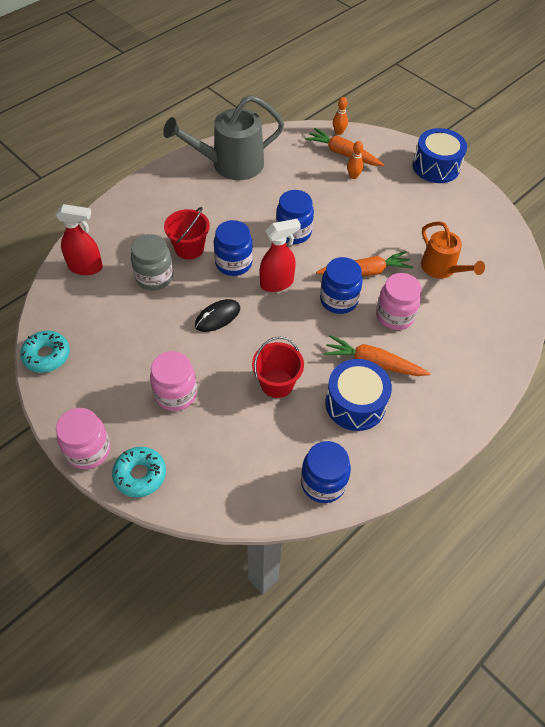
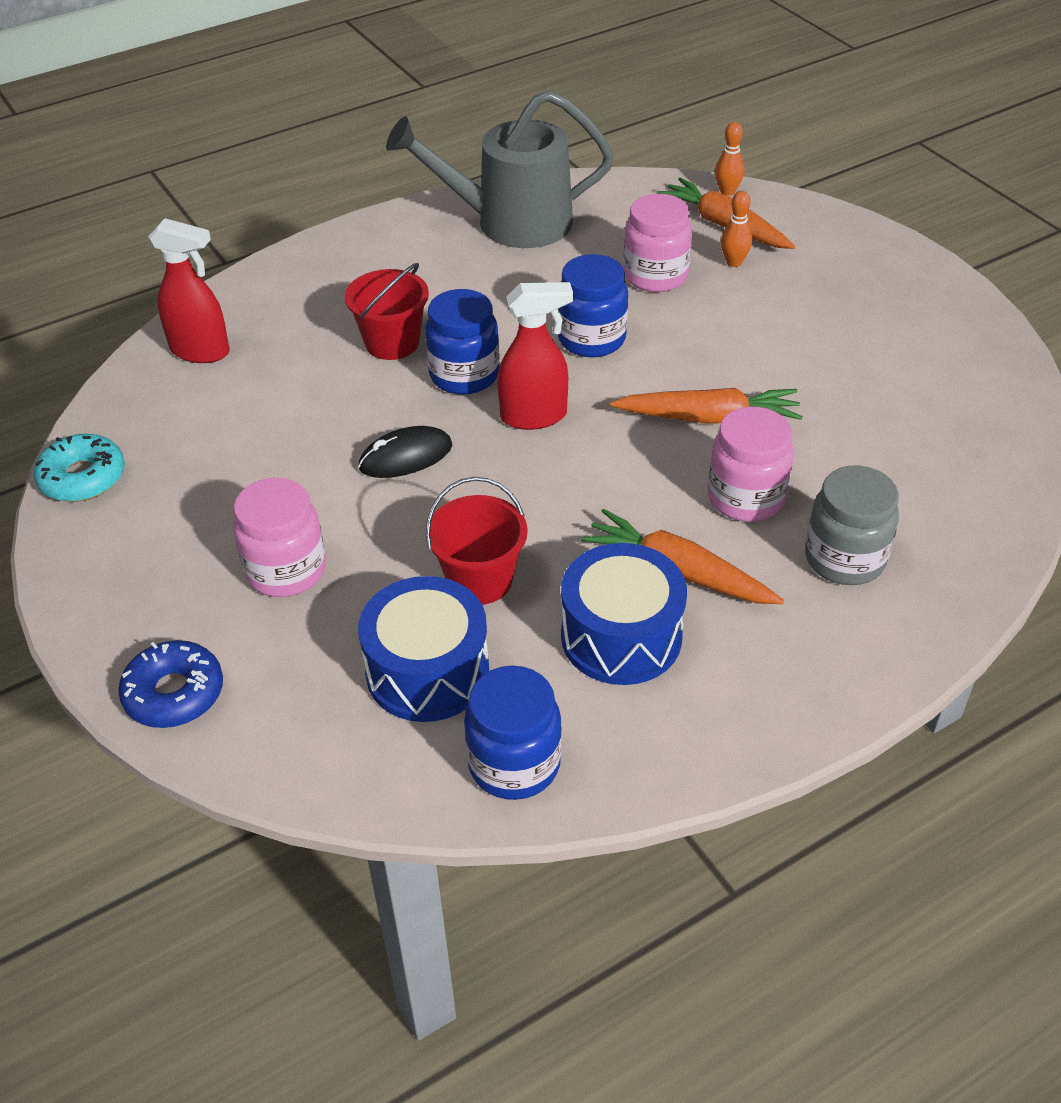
camera: 15 degrees right, 10 degrees down
(88, 450) = (97, 638): pink jar -> pink jar (655, 276)
(140, 475) = (174, 693): turquoise donut -> blue donut
(154, 277) = (314, 380): grey jar -> grey jar (844, 559)
(338, 300) = (643, 458): blue jar -> none
(436, 167) = (900, 263): blue drum -> blue drum (427, 671)
(441, 268) = (863, 430): orange watering can -> none

